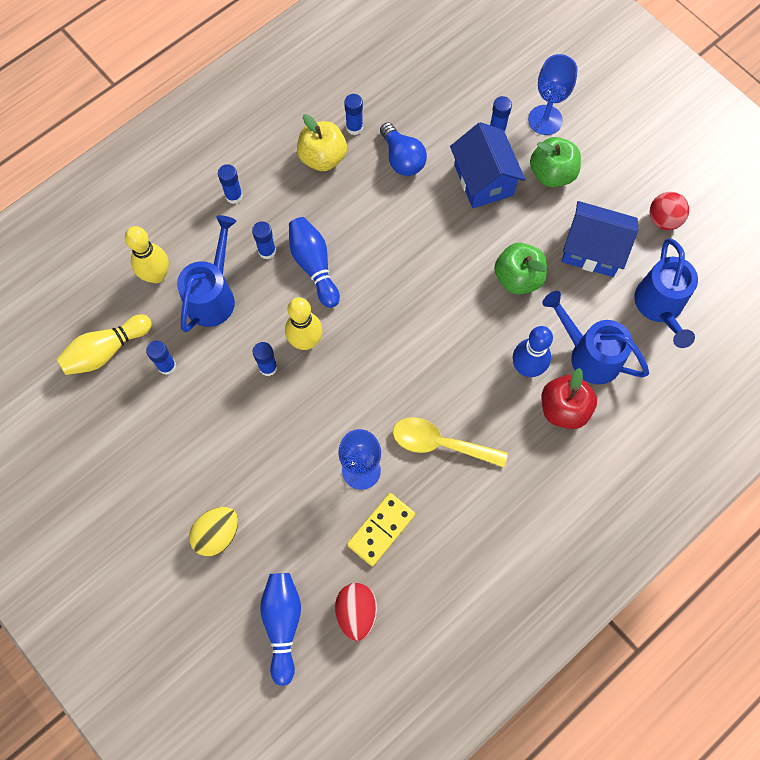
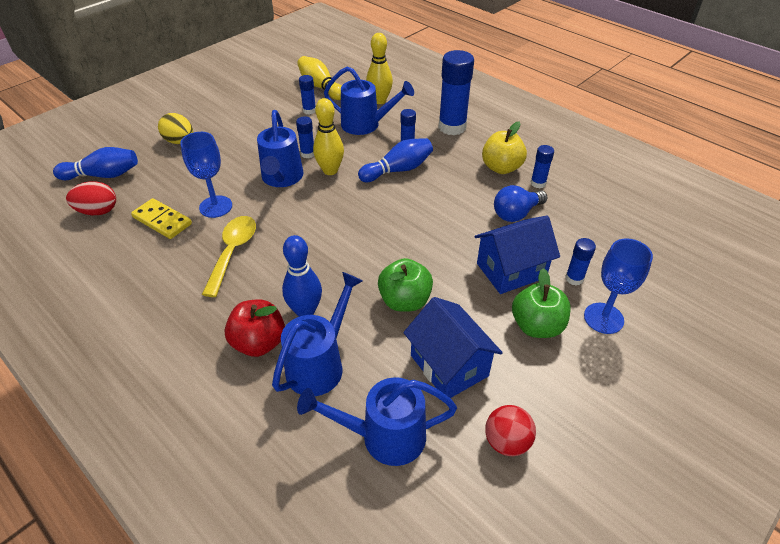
camera: 85 degrees right, 25 degrees down
(234, 196) = (452, 127): blue glue stick -> blue glue stick, size x2.02
(316, 397) = (282, 179): none -> blue watering can
(592, 250) = (449, 365): blue house -> blue house turned 45 degrees counterclockwise

